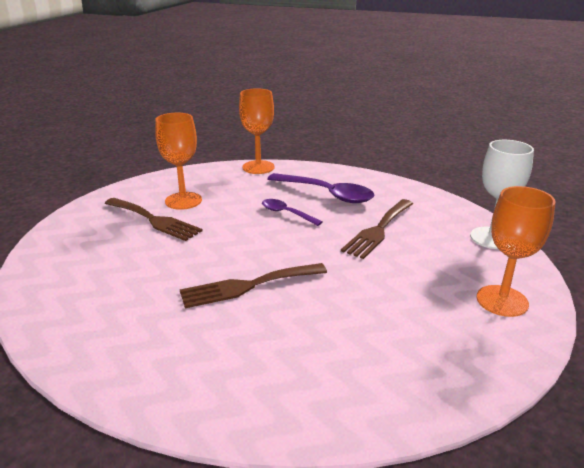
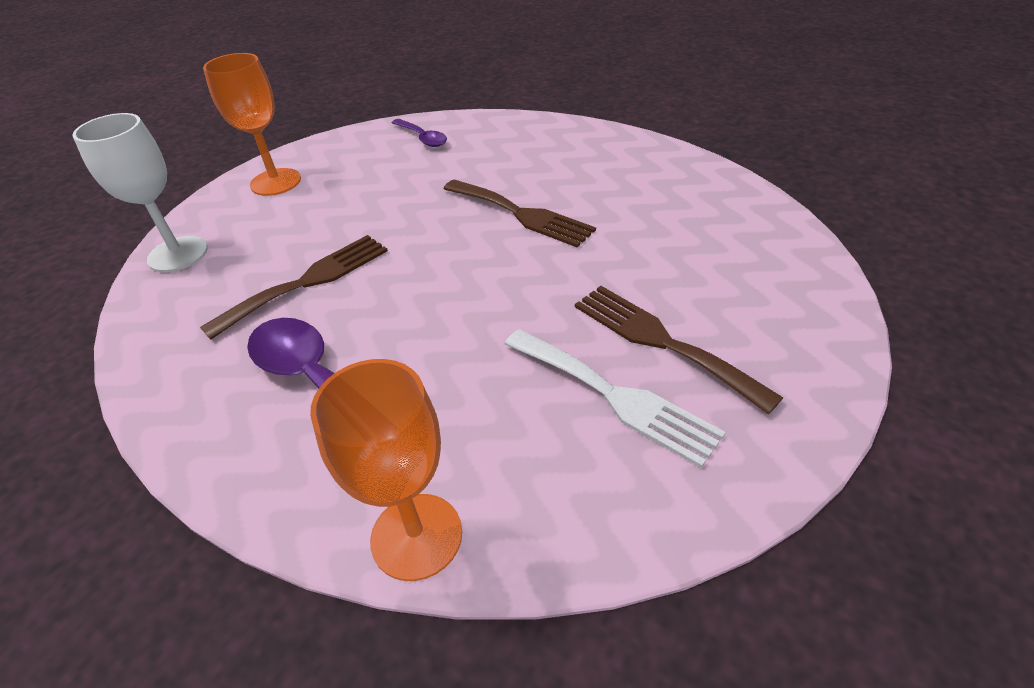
camera: 165 degrees left, 15 degrees up
(183, 201) = (614, 396): orange goblet -> white fork
(248, 286) = (521, 214): brown fork -> brown fork turned 45 degrees clockwise
(286, 213) = (424, 334): purple spoon -> purple spoon (422, 138)

